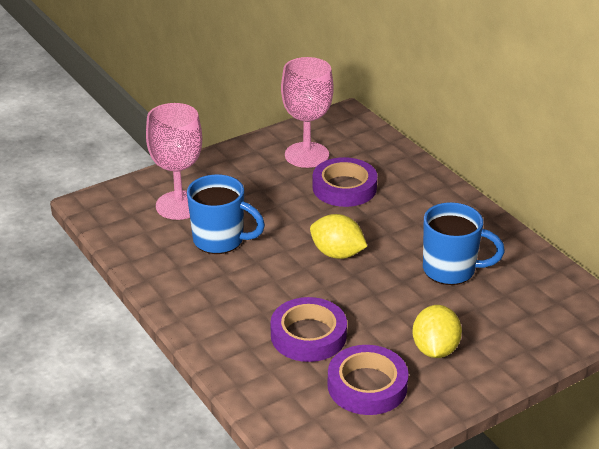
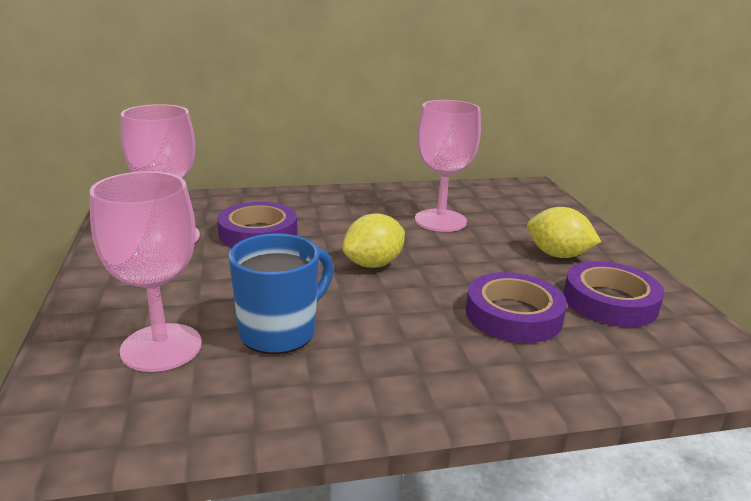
camera: 70 degrees left, 10 degrees down
(451, 270) = (440, 220): blue mug -> pink goblet

